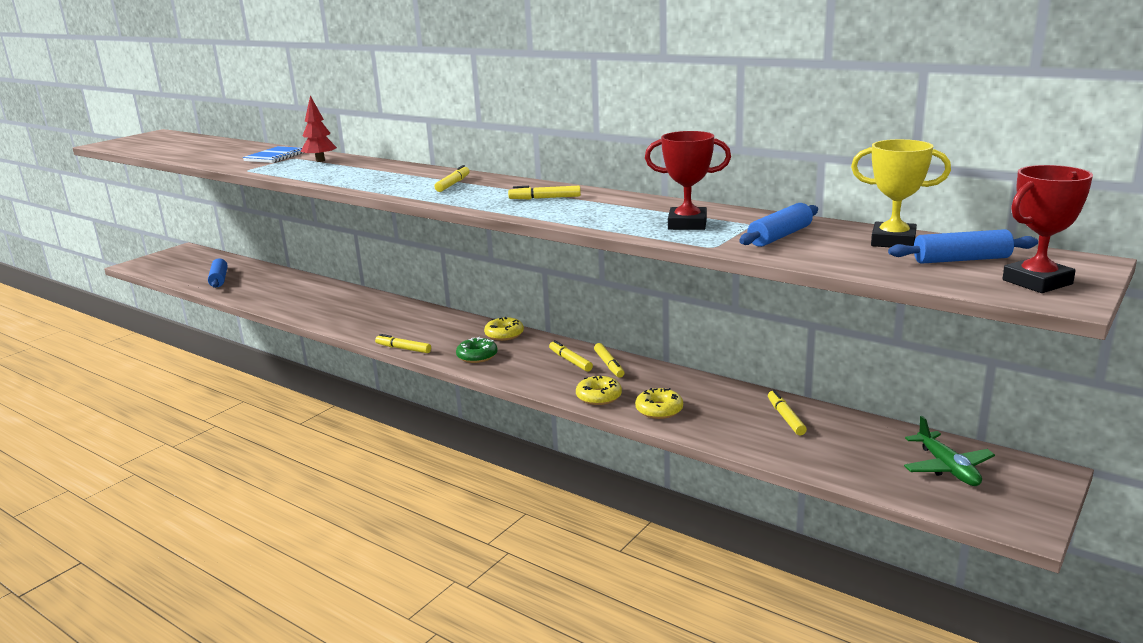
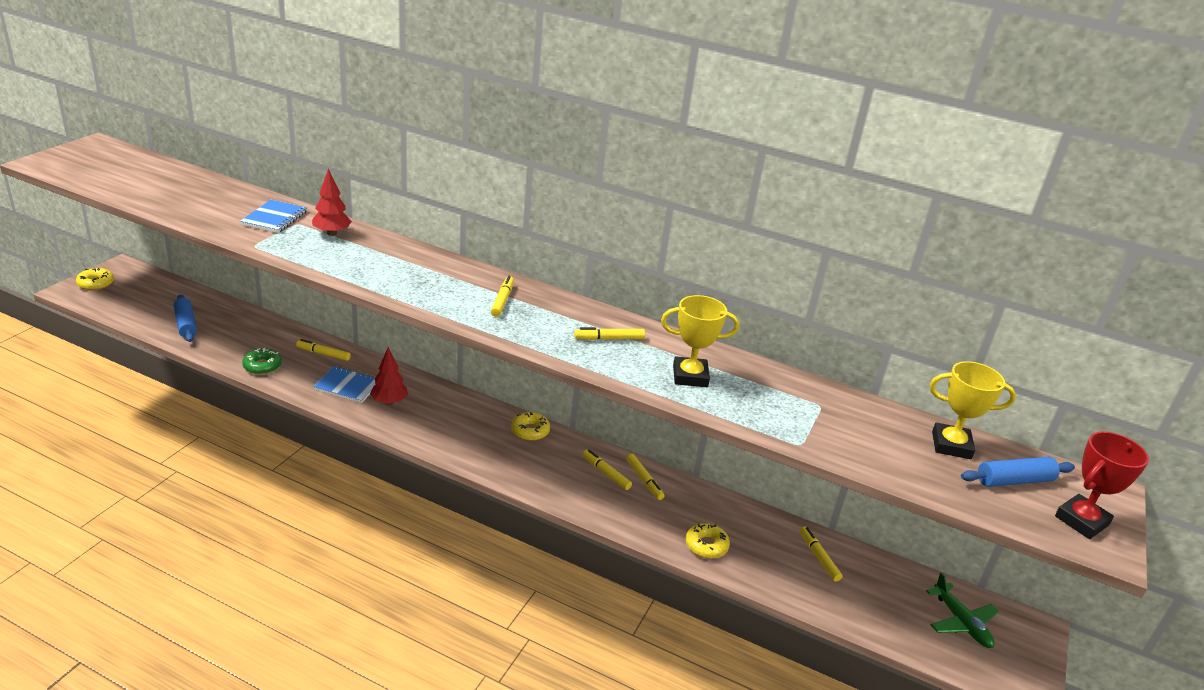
camera: 15 degrees left, 10 degrees up
(342, 311) = (348, 386): none -> blue notebook
(376, 320) = (389, 402): none -> red tree
(403, 349) = (433, 449): yellow marker -> yellow marker (323, 354)
(477, 356) = (512, 463): green donut -> green donut (262, 366)
(599, 396) = (646, 526): yellow donut -> yellow donut (96, 283)
(616, 214) = (690, 376): none -> yellow trophy
(687, 224) = (763, 401): red trophy -> none
(780, 236) = (853, 429): blue rolling pin -> none

